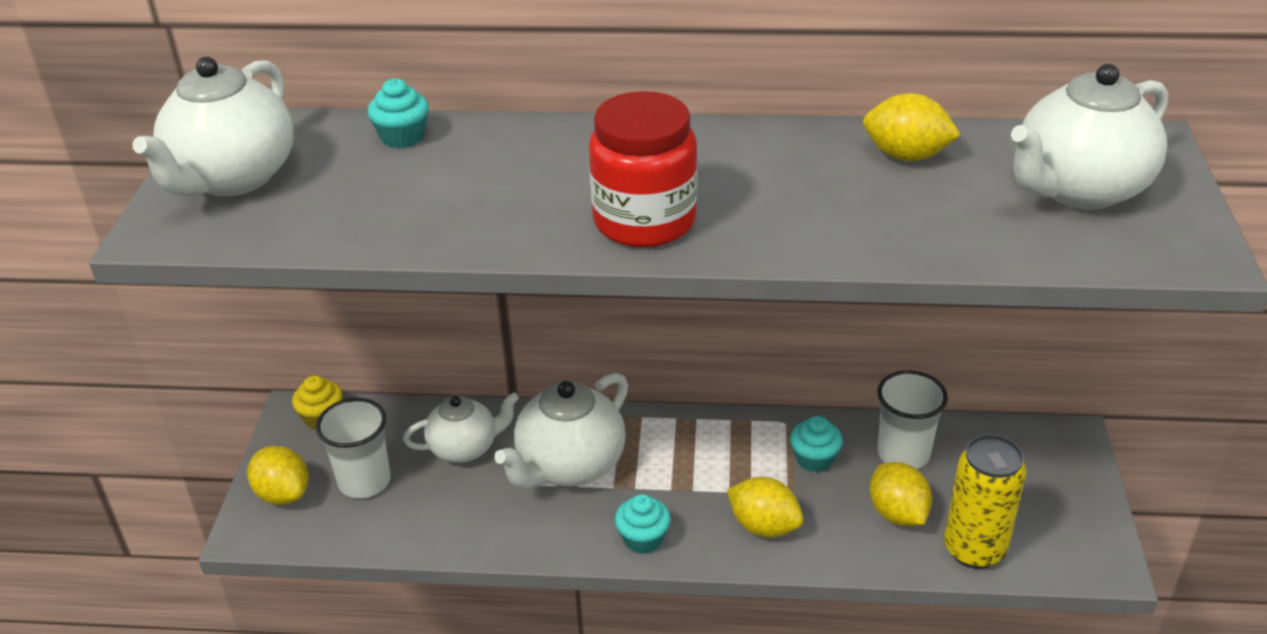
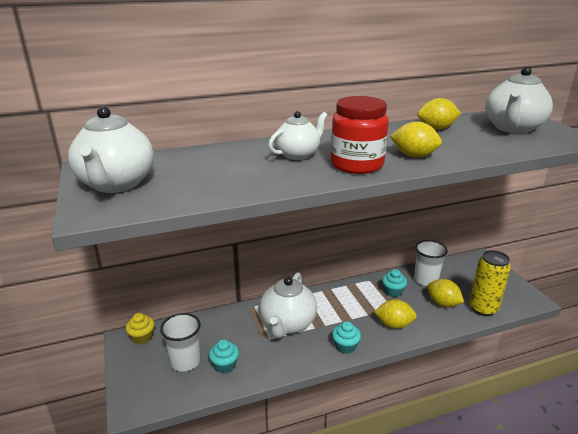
camera: 25 degrees left, 10 degrees down
(283, 494) = (141, 382): yellow lemon -> yellow lemon (413, 156)
(402, 137) = (199, 155): turquoise cupcake -> turquoise cupcake (225, 365)
(465, 448) = (230, 330): white teapot -> white teapot (298, 154)

